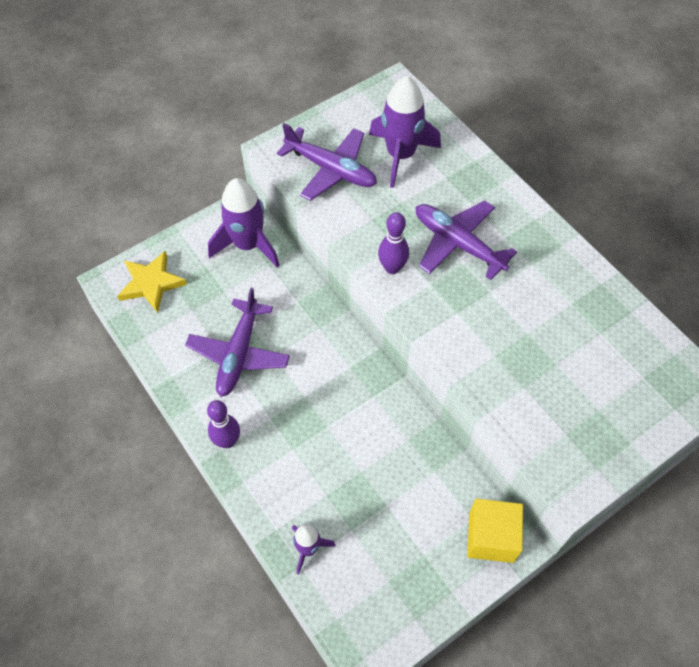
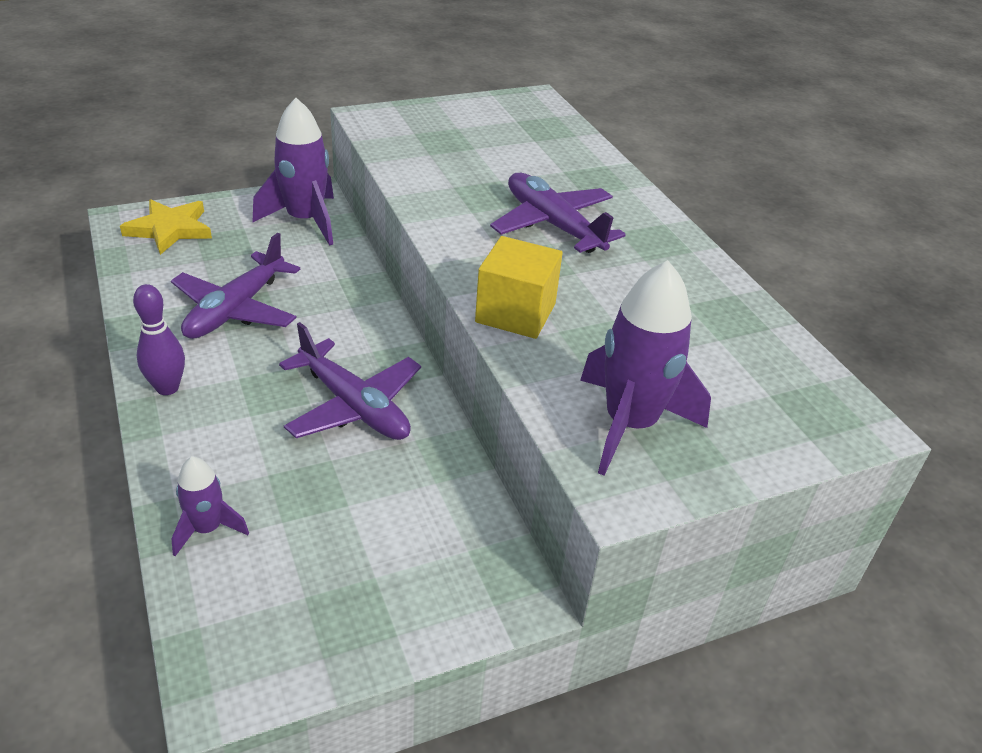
camera: 10 degrees right, 20 degrees down
(331, 170) = (425, 142): purple plane -> purple plane (354, 406)
(392, 268) = (457, 228): purple bowling pin -> none
(400, 155) = (515, 146): purple rocket -> purple rocket (630, 424)
(491, 537) = (488, 579): yellow cube -> yellow cube (515, 313)

